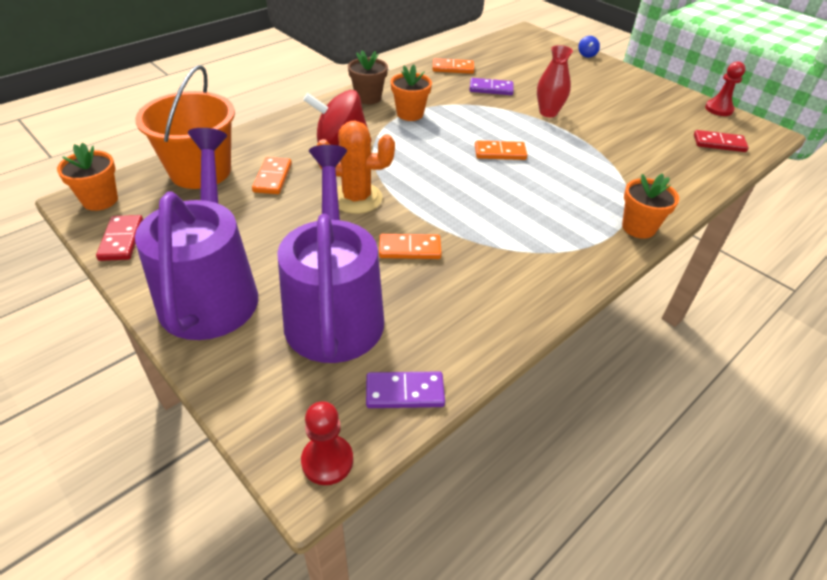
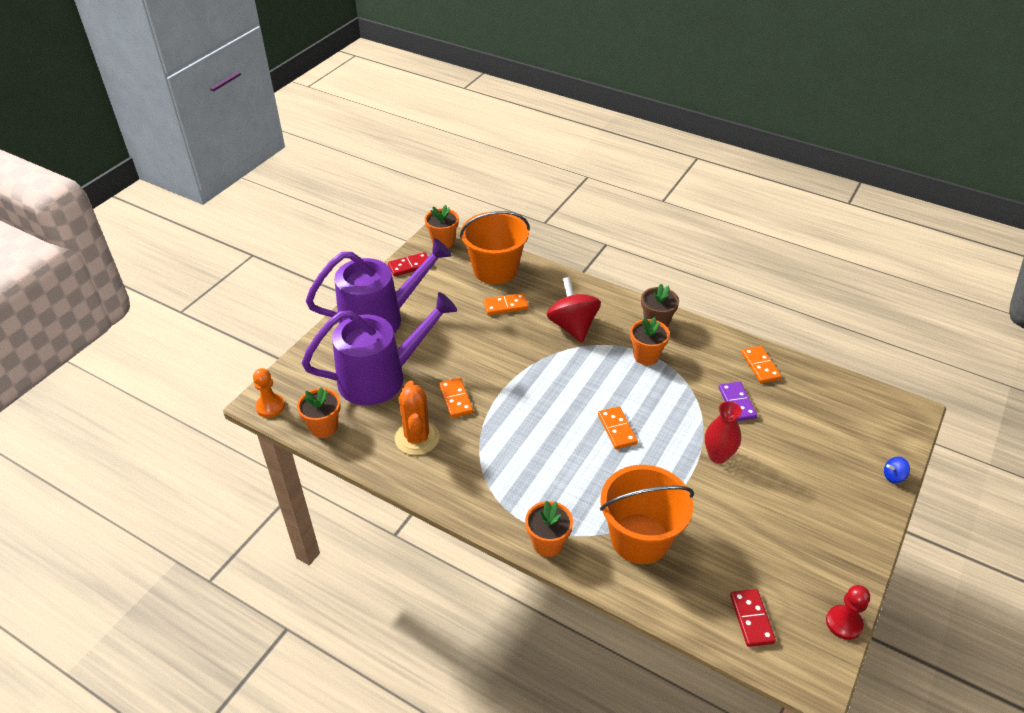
camera: 75 degrees right, 0 degrees up
(327, 461) = (270, 406): red pawn -> orange pawn
(356, 198) = (502, 356): orange cactus -> orange cactus (417, 438)
(405, 392) = (324, 427): purple domino -> orange flower pot
(636, 173) = (639, 538): none -> orange bucket

